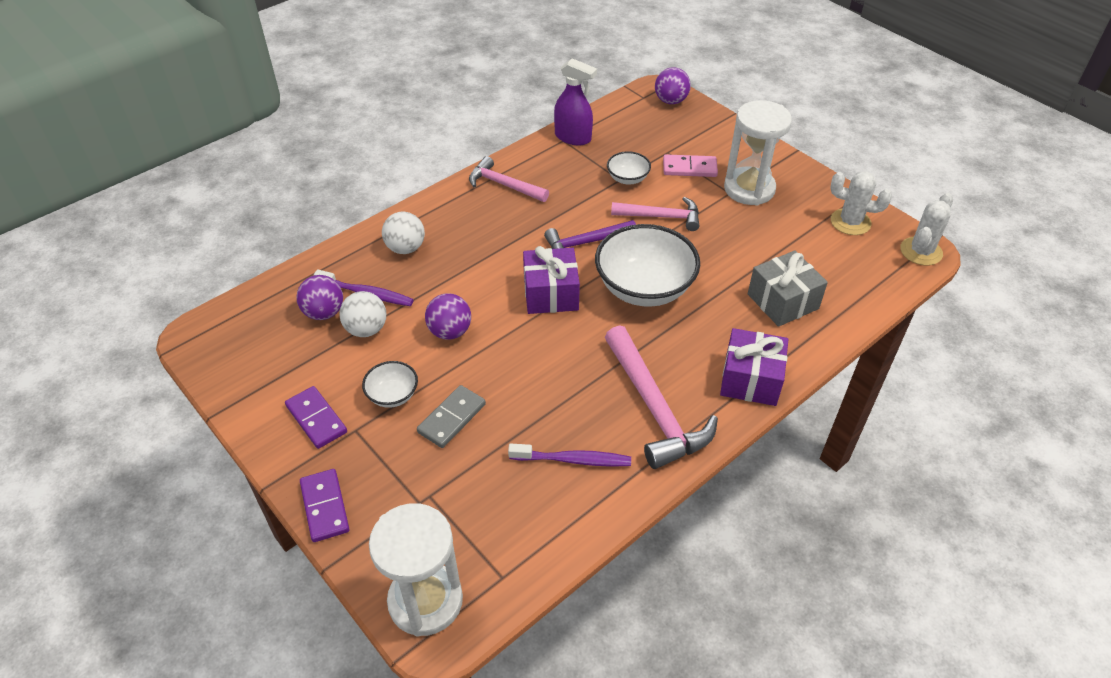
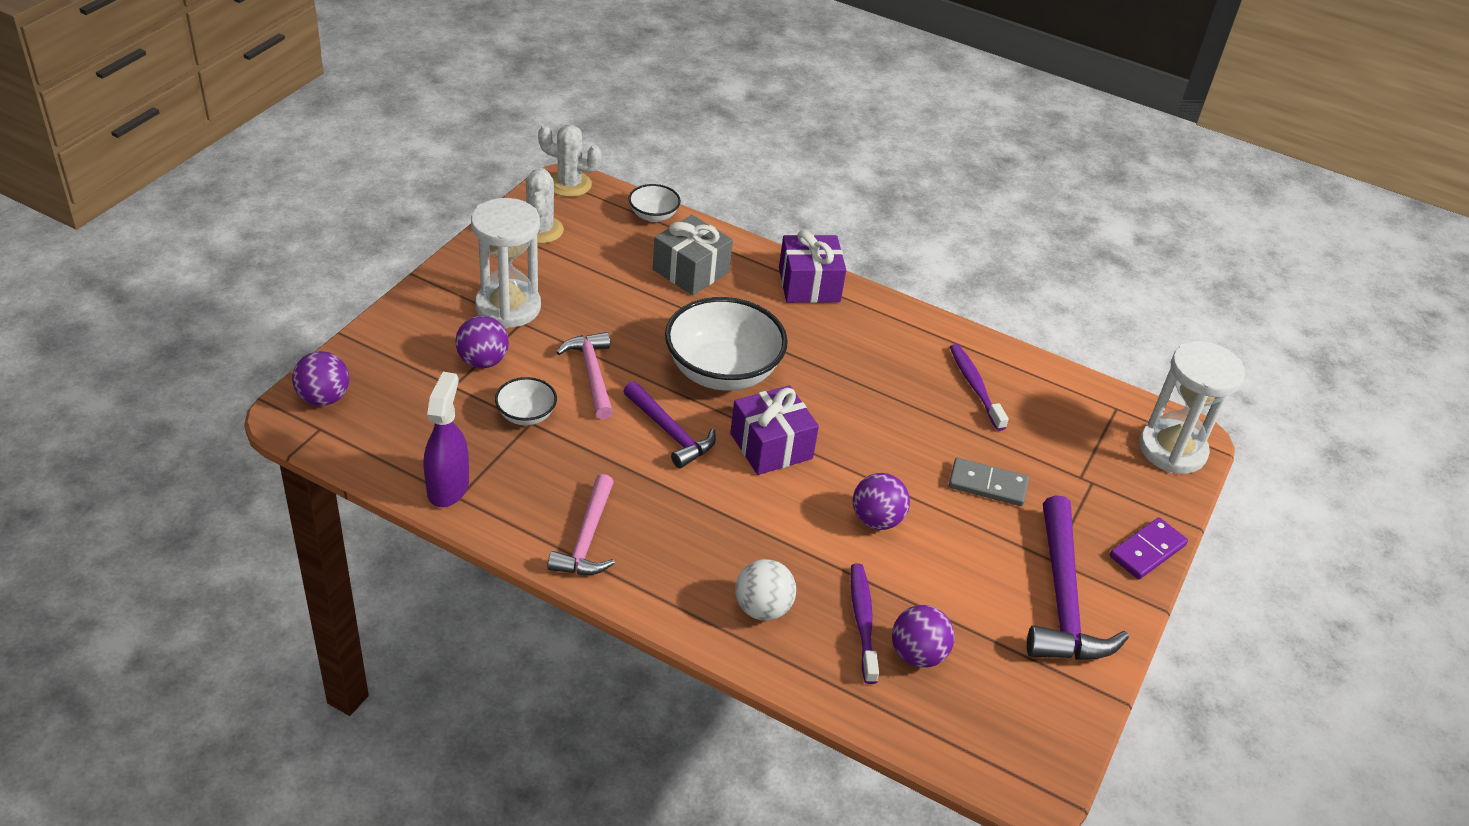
camera: 115 degrees left, 5 degrees down
(316, 419) = (1063, 598): purple domino -> purple hammer
(366, 329) = (918, 600): white ball -> none
(392, 395) = (991, 542): white bowl -> white bowl (653, 215)
(654, 408) = (881, 342): pink hammer -> none
(689, 168) = (483, 361): pink domino -> purple ball

